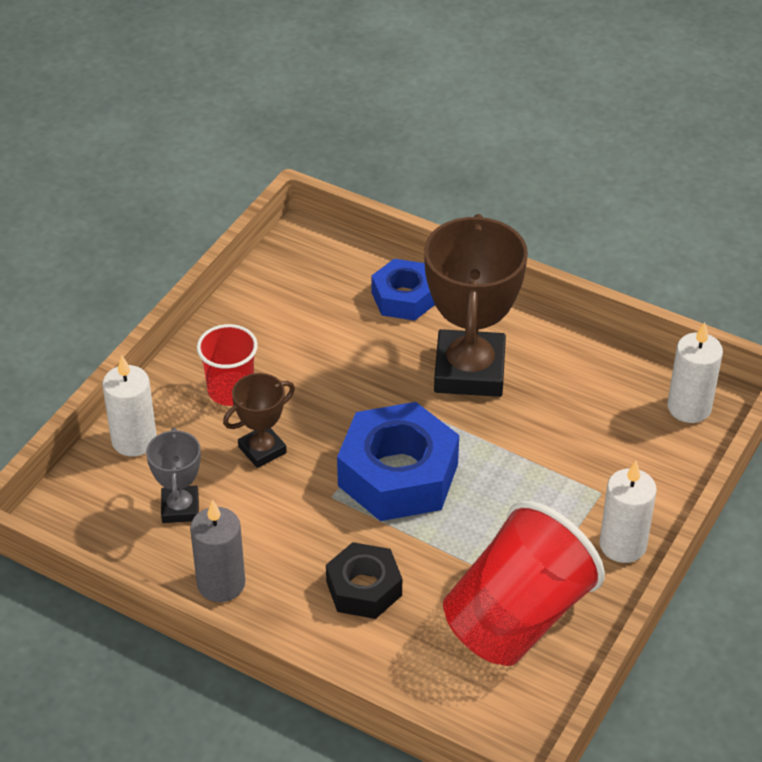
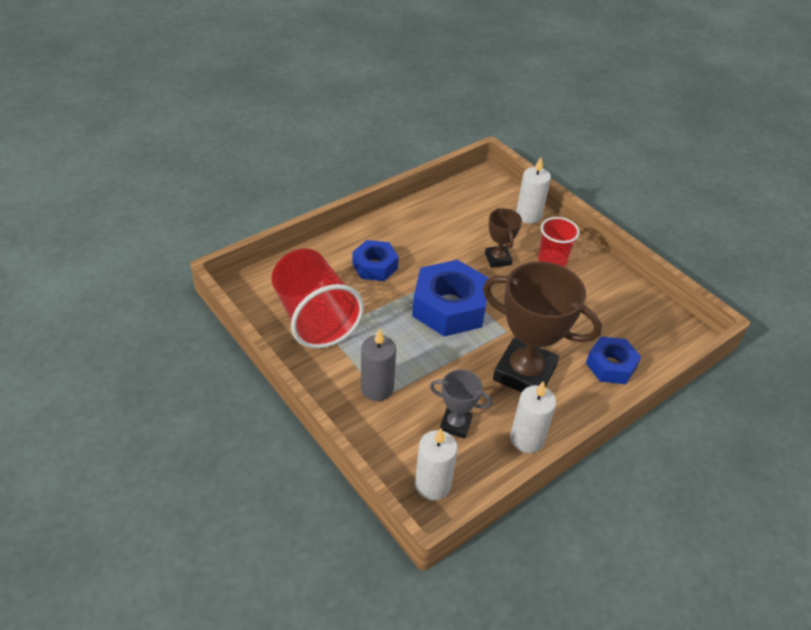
camera: 110 degrees right, 0 degrees up
(180, 508) = (470, 219): grey trophy -> grey trophy (455, 424)
(221, 583) = (410, 218): grey candle -> grey candle (377, 388)
(364, 588) = (375, 266): black nut -> blue nut
(623, 545) = (334, 388): white candle -> white candle (527, 439)

